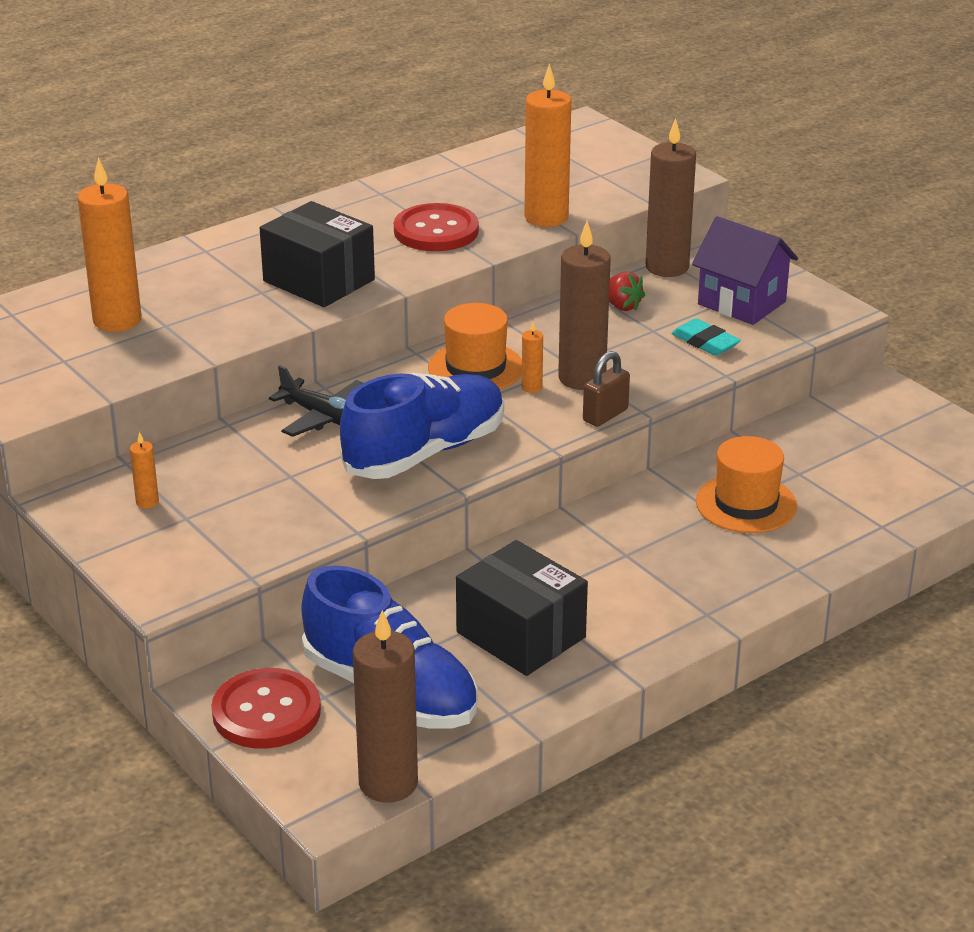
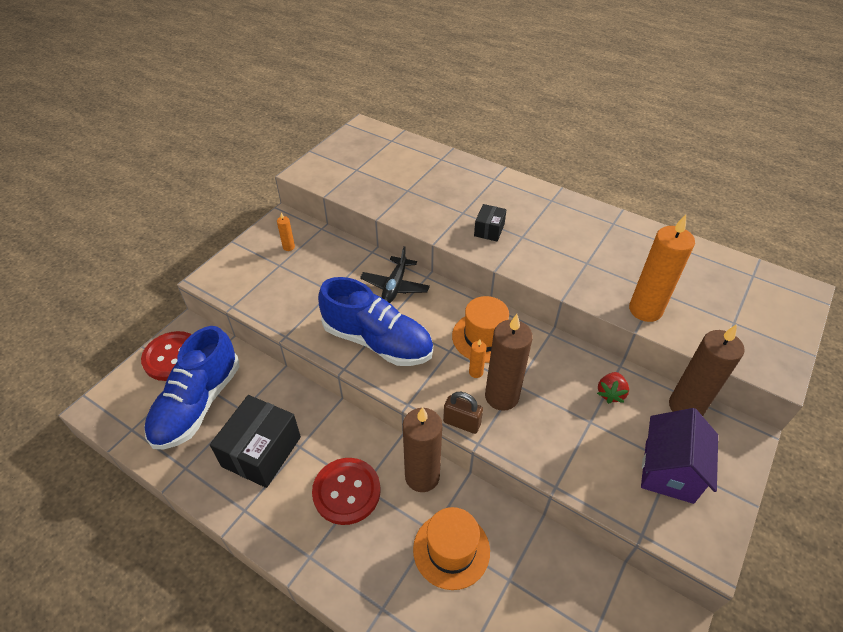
camera: 70 degrees right, 15 degrees up
(117, 320) = (403, 173): orange candle -> none
(319, 280) = (489, 230): black box -> black box, size x0.52
(388, 783) = (117, 428): brown candle -> brown candle (422, 476)
(436, 231) = (584, 261): red button -> red button (346, 492)
(705, 342) = (594, 460): turquoise eraser -> none

